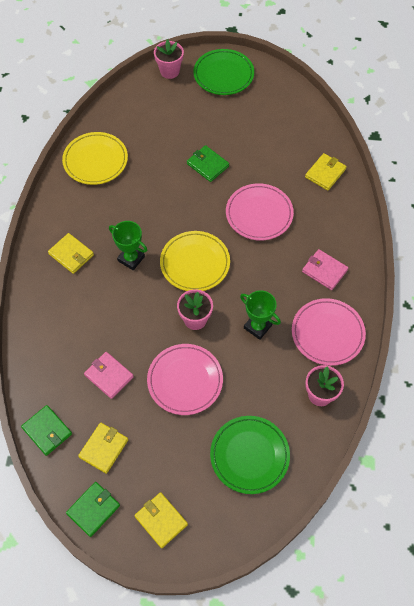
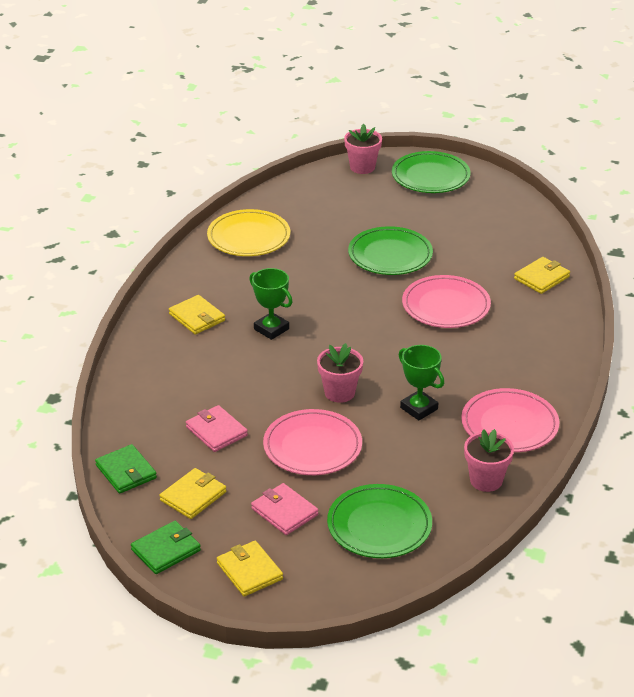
camera: 10 degrees right, 25 degrees down
(195, 263) = (352, 342): yellow plate -> none
(207, 165) = (390, 255): green wallet -> green plate
(324, 271) = (519, 367): pink wallet -> pink wallet (284, 512)

